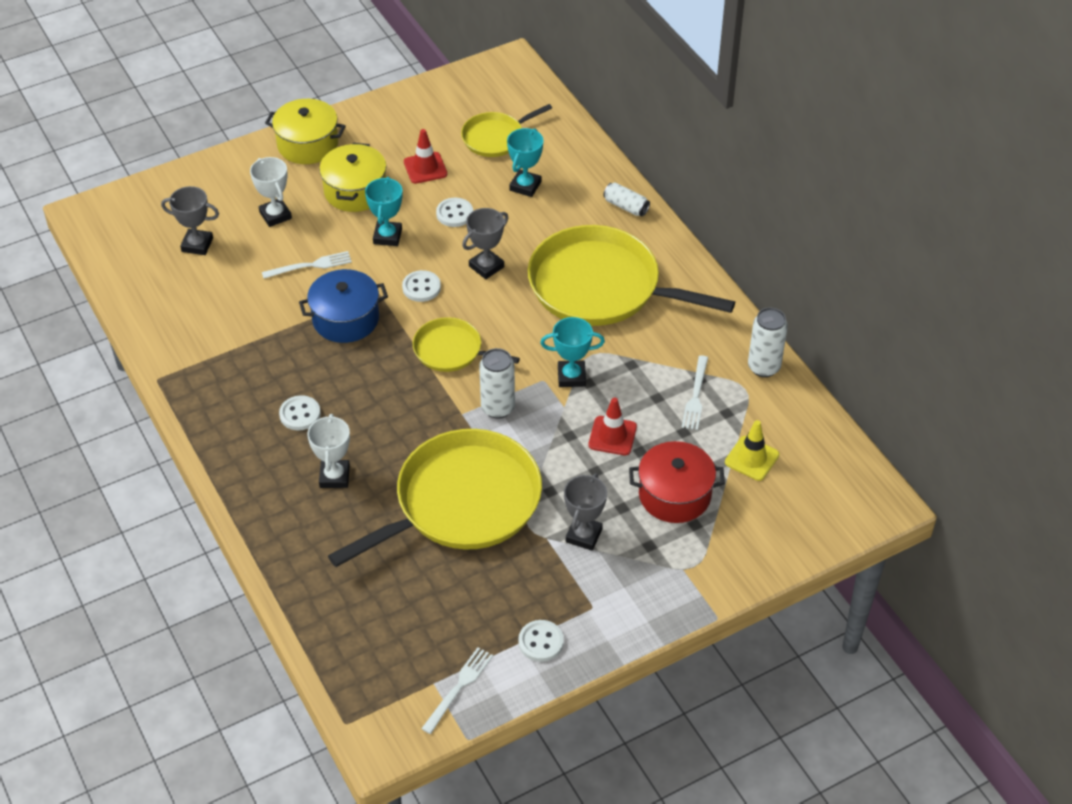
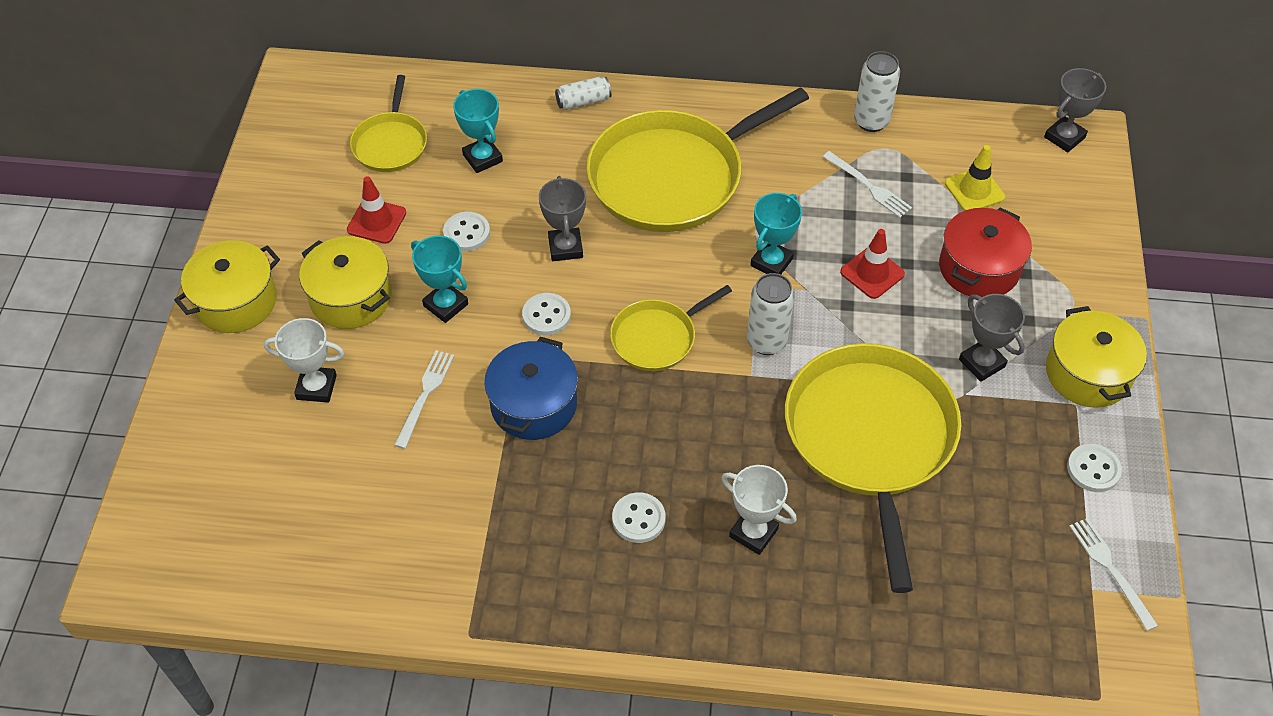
camera: 55 degrees left, 5 degrees up
(197, 245) = (290, 486): grey trophy -> grey trophy (1064, 137)
(629, 603) = (1087, 373): none -> yellow pot

